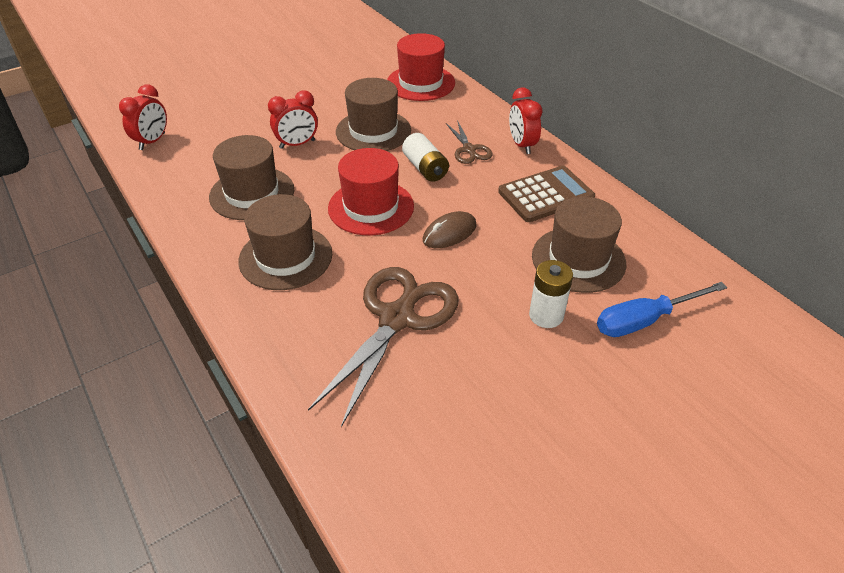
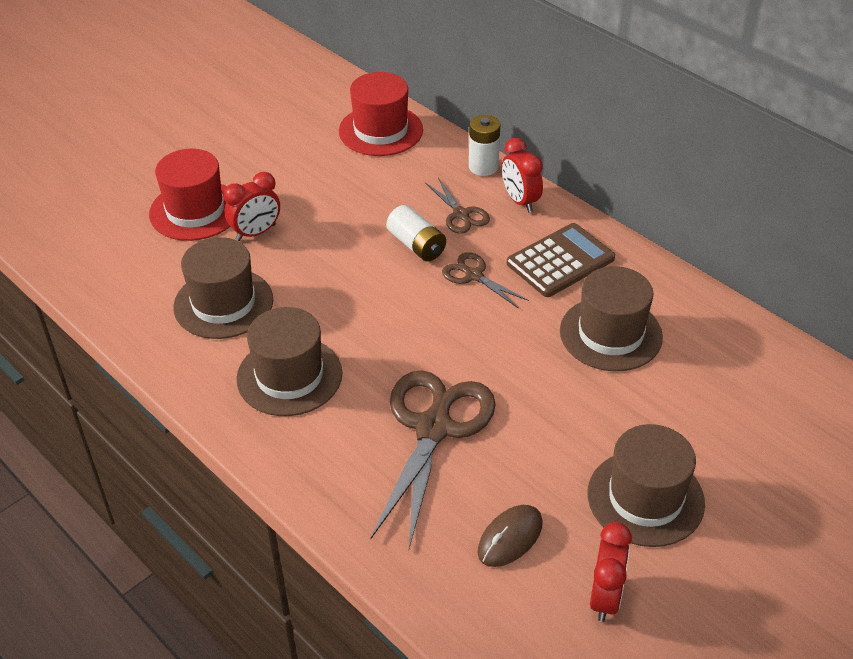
camera: 10 degrees left, 0 degrees up
(152, 141) = (76, 251): red clock -> red clock (605, 597)
(371, 207) = (367, 302): red hat -> red hat (195, 211)
(373, 131) = (342, 204): brown hat -> brown hat (645, 498)
(449, 233) = (464, 322): brown mouse -> brown mouse (510, 538)
(467, 197) = (473, 275): none -> brown scissors
(546, 315) = (589, 402): white battery -> white battery (483, 167)
(644, 320) = (691, 392): blue screwdriver -> none

